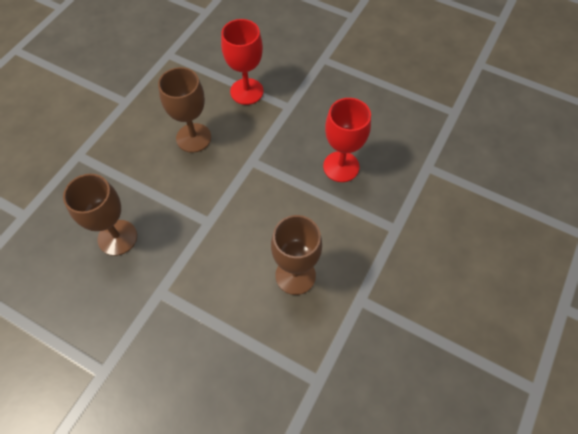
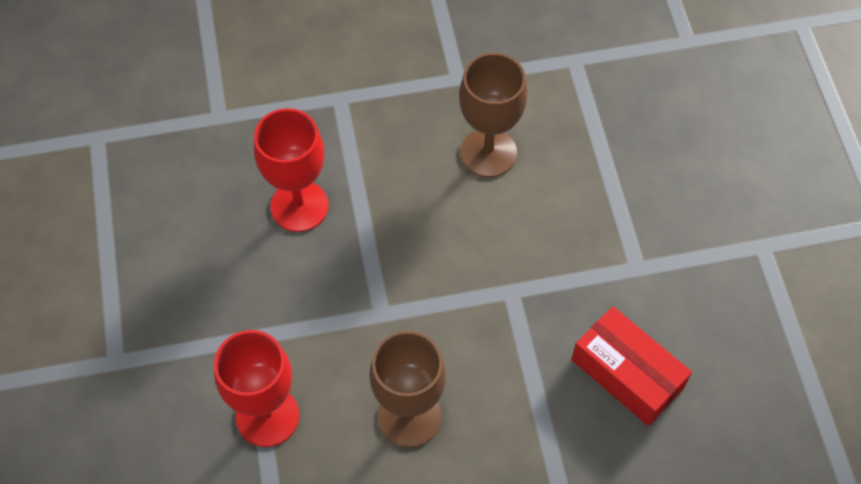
camera: 130 degrees left, 0 degrees up
(117, 237) = (627, 374): brown goblet -> red box

